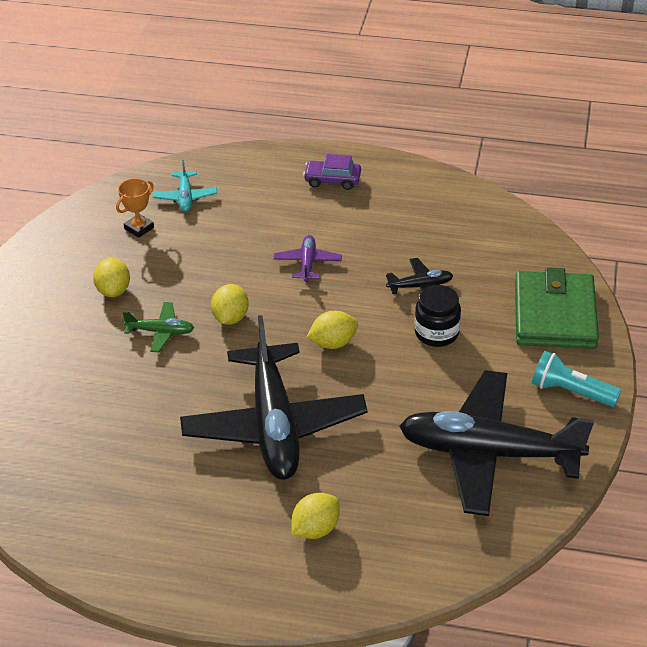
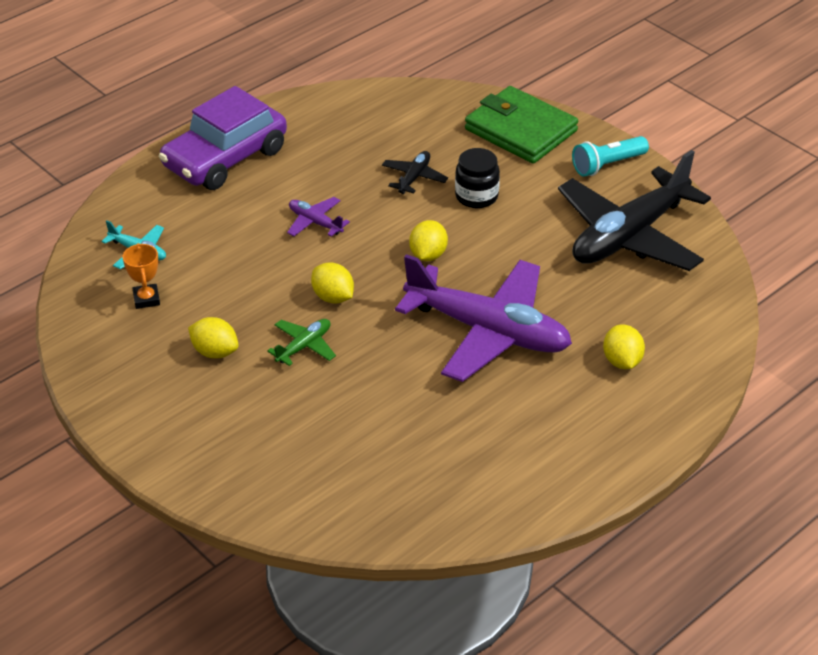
camera: 55 degrees left, 0 degrees up
(274, 425) = (488, 331): black plane -> purple plane
(332, 180) = (225, 158): purple car -> purple car, size x2.14

